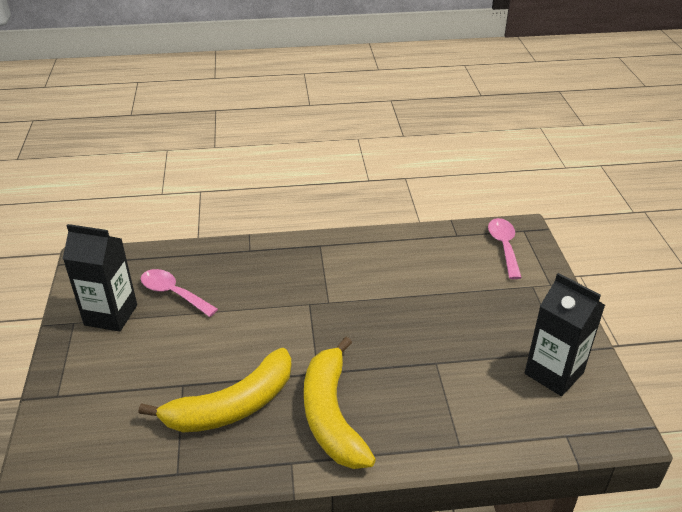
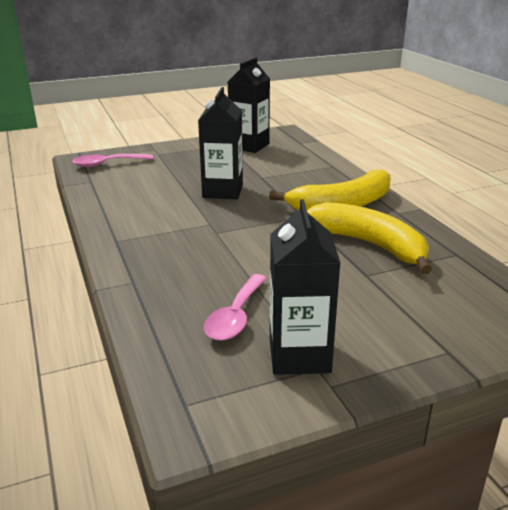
camera: 105 degrees left, 10 degrees down
(402, 322) = (223, 191): none -> black carton

